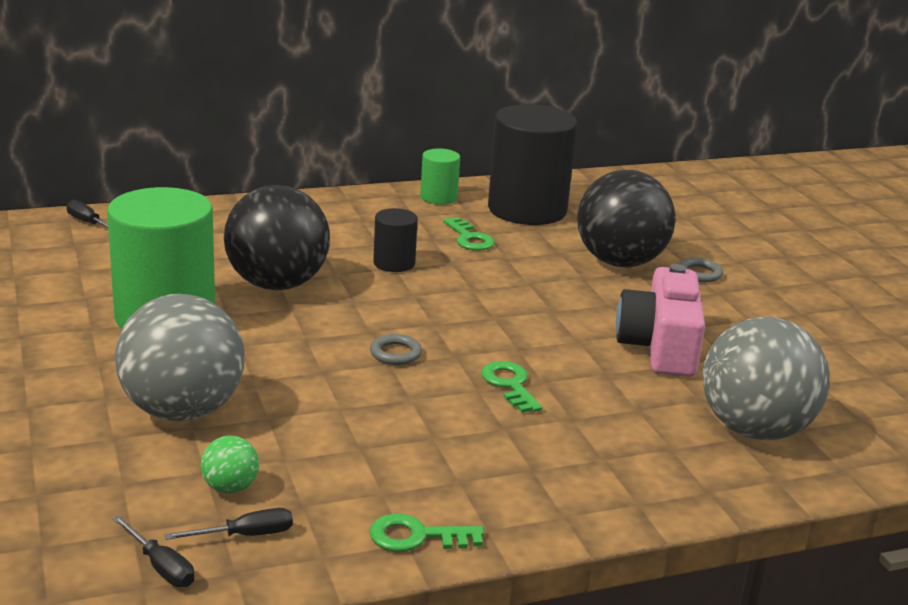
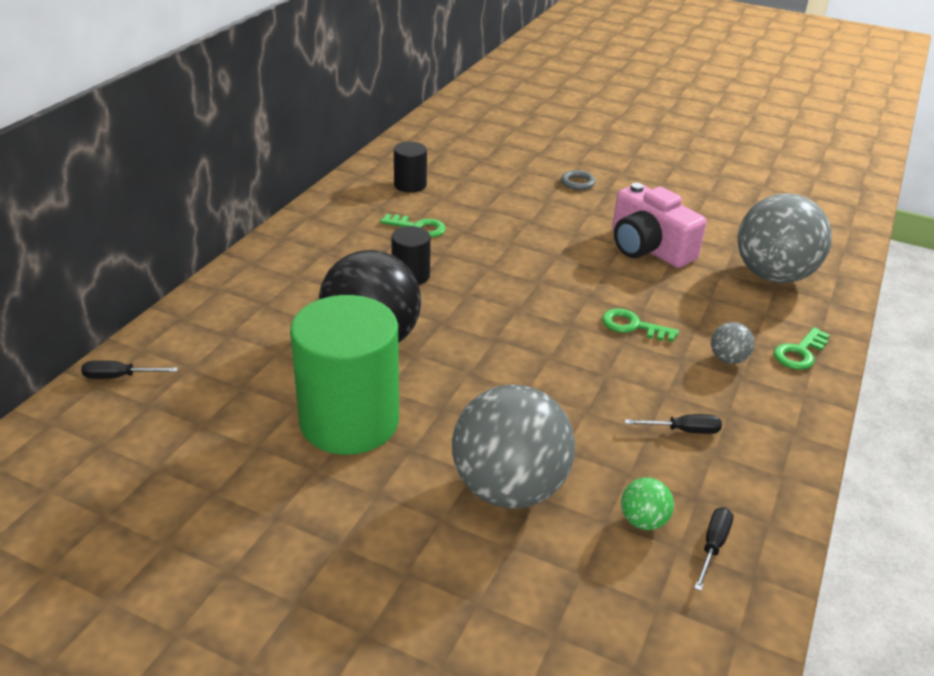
camera: 45 degrees left, 10 degrees up
(161, 566) = (718, 612): black screwdriver -> black screwdriver (683, 430)
(395, 353) = (539, 346): grey ring -> none
(417, 536) = (779, 467): green key -> green key (799, 353)
(438, 197) = (340, 204): green cylinder -> none
(527, 210) = (410, 185): black cylinder -> black cylinder, size x0.47
(548, 452) = (728, 359): none -> grey ball
(620, 262) = (528, 198): black ball -> none

